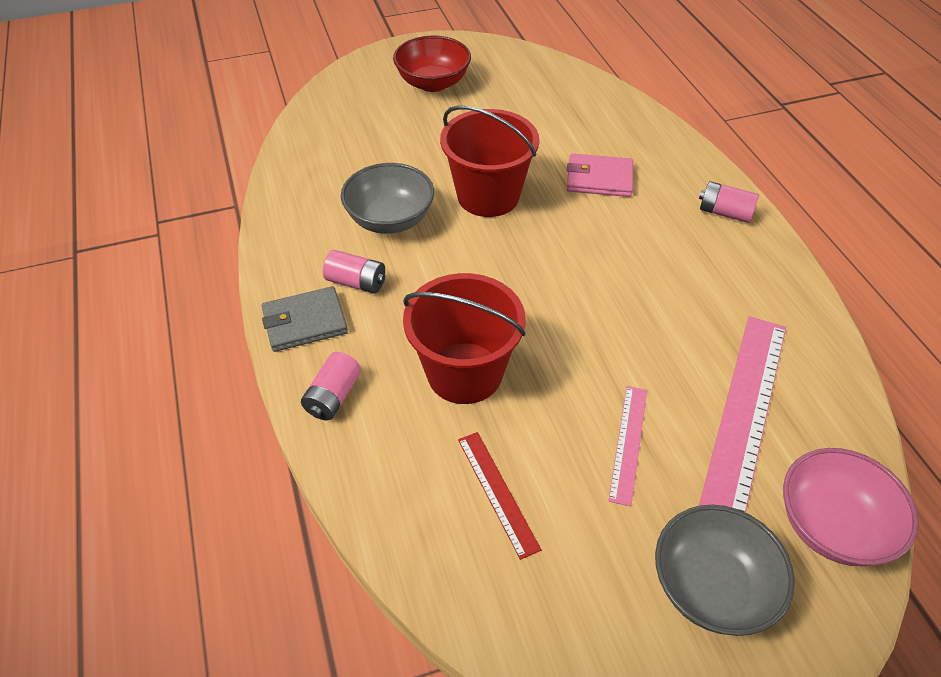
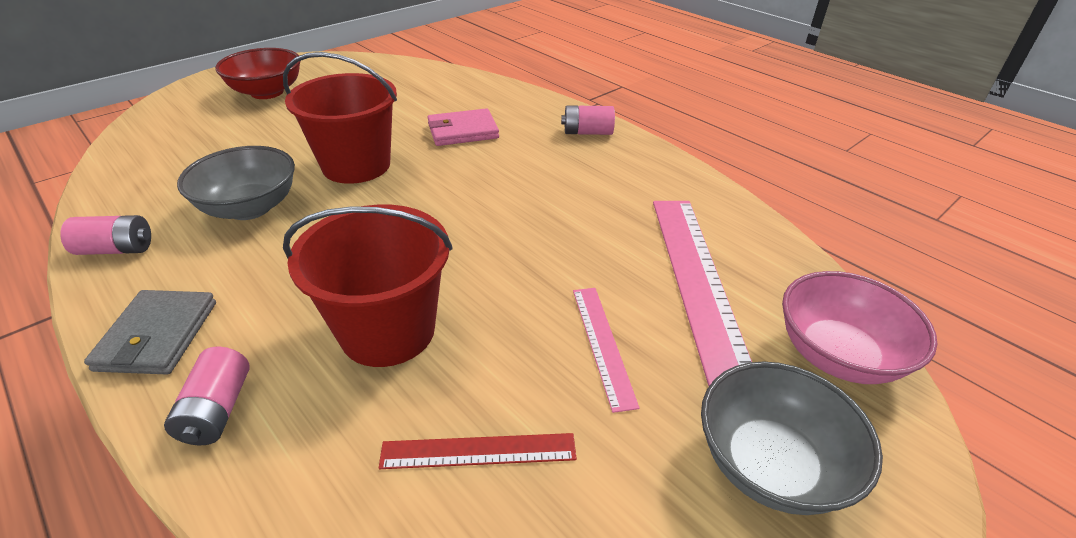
camera: 25 degrees left, 10 degrees down
(304, 322) = (157, 336): grey wallet -> grey wallet turned 45 degrees counterclockwise
(356, 282) = (221, 276): pink battery -> pink battery (116, 249)
(497, 492) = (478, 451): red ruler -> red ruler turned 45 degrees counterclockwise

